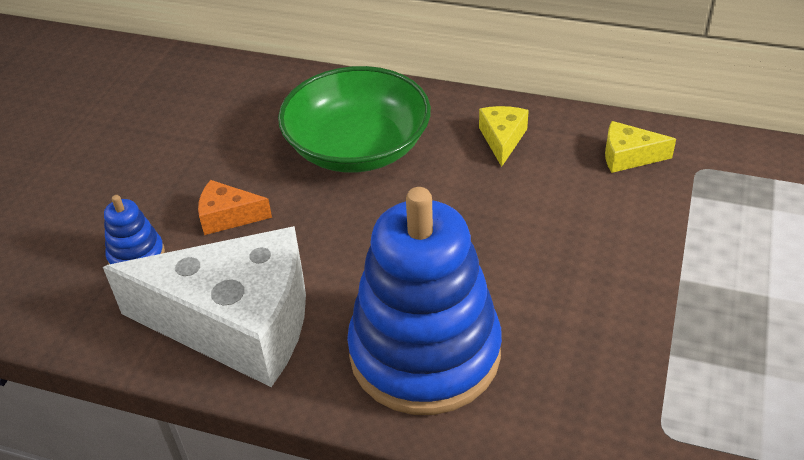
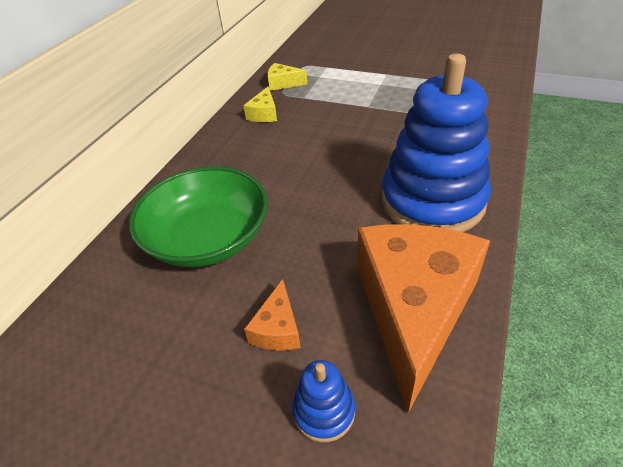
camera: 85 degrees left, 0 degrees up
(237, 323) = (413, 309): white cheese -> orange cheese
(502, 139) = (228, 161): yellow cheese -> yellow cheese (283, 83)

